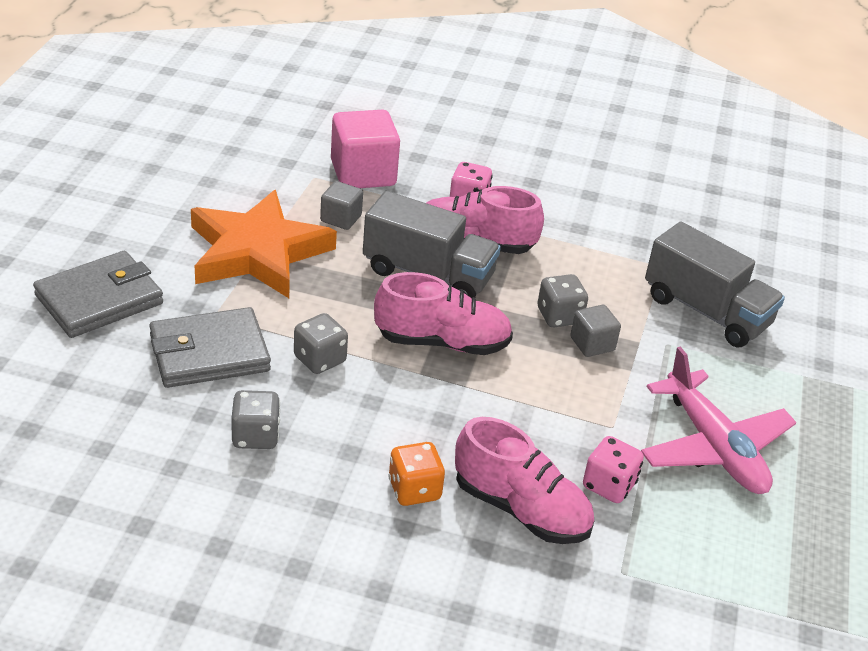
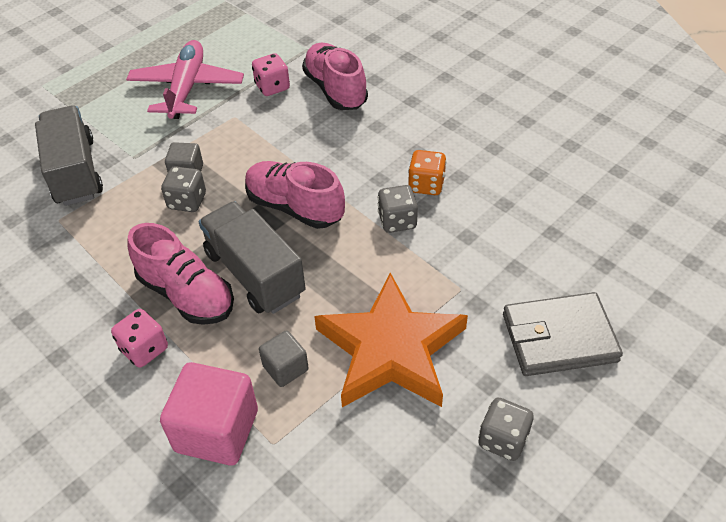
camera: 145 degrees left, 10 degrees up
(209, 353) = (481, 252): grey wallet -> none
(255, 436) = (474, 177): grey dice -> grey dice (503, 439)
(414, 490) = (390, 117): orange dice -> orange dice (426, 185)

